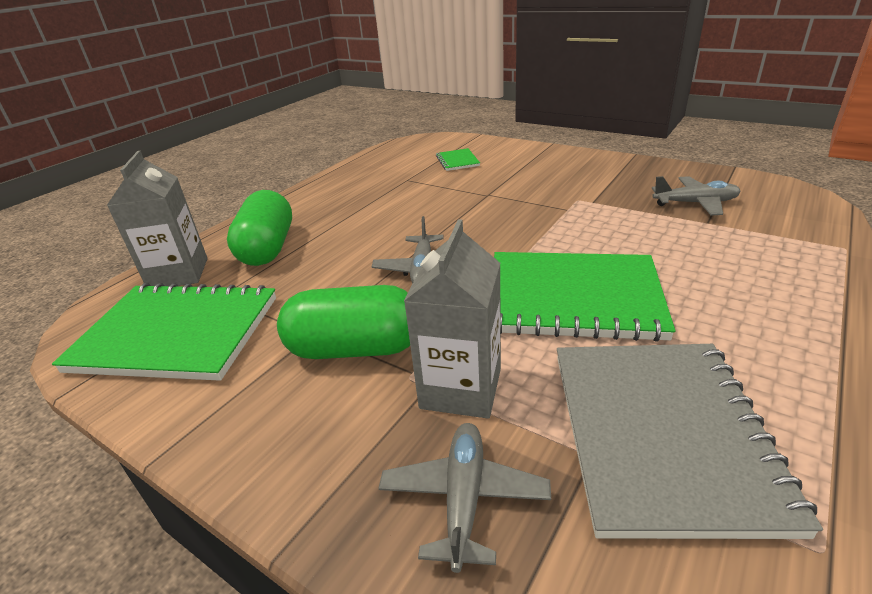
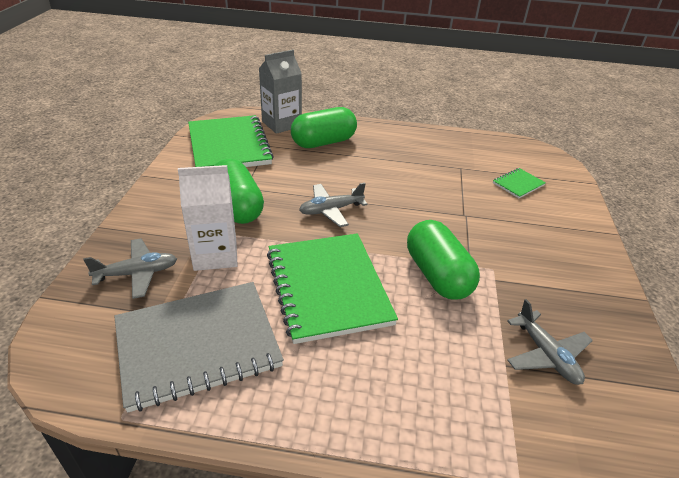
camera: 60 degrees right, 5 degrees up
(461, 388) = (215, 255): grey carton -> white carton
(576, 228) = (437, 275): none -> green capsule

